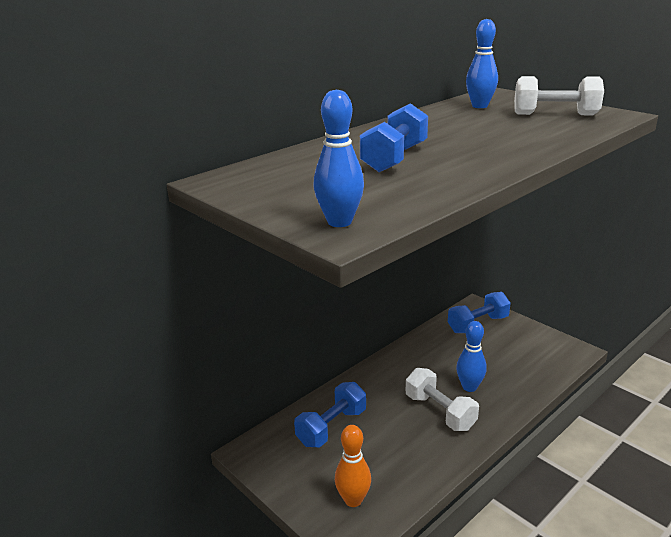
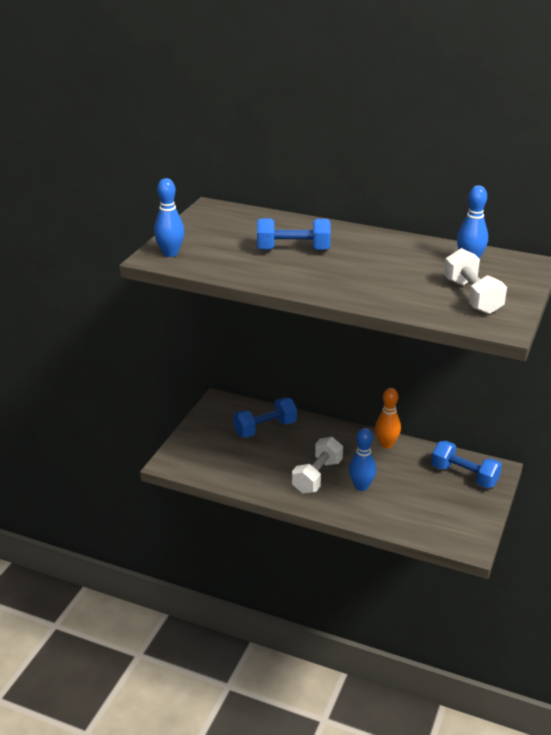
camera: 65 degrees right, 5 degrees up
(331, 427) = (265, 428): blue dumbbell -> blue dumbbell turned 45 degrees counterclockwise
(353, 500) = (202, 456): orange bowling pin -> orange bowling pin (386, 444)

